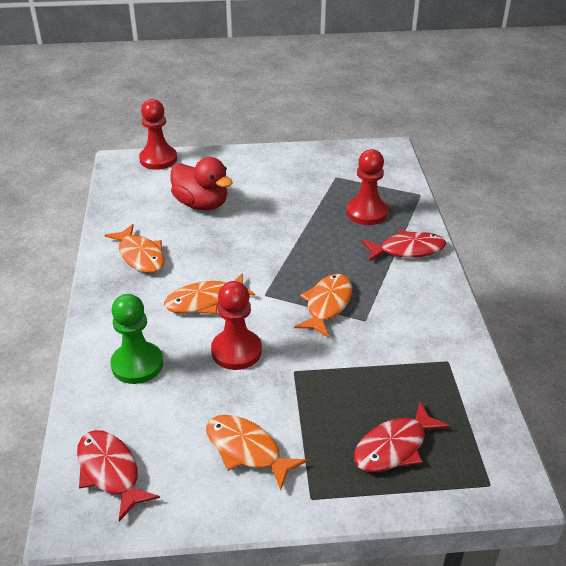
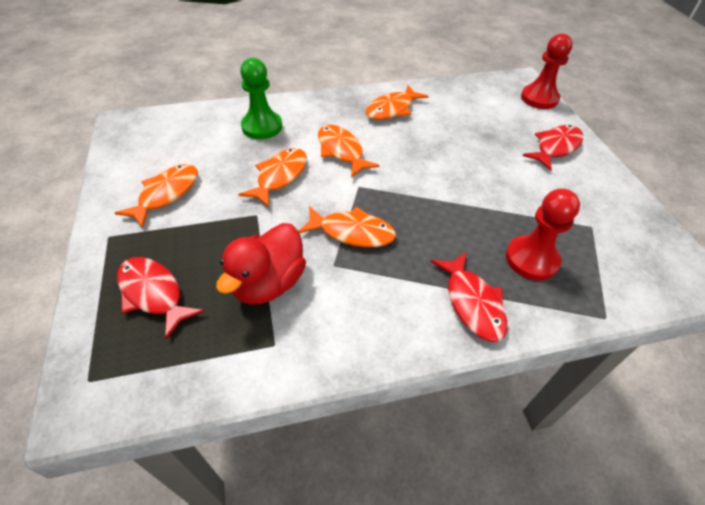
camera: 80 degrees right, 10 degrees up
(110, 472) = (158, 131): red fish -> red fish (555, 147)
(201, 204) = (481, 132): red duck -> red duck (268, 283)
(236, 351) = (280, 176): red pawn -> orange fish

